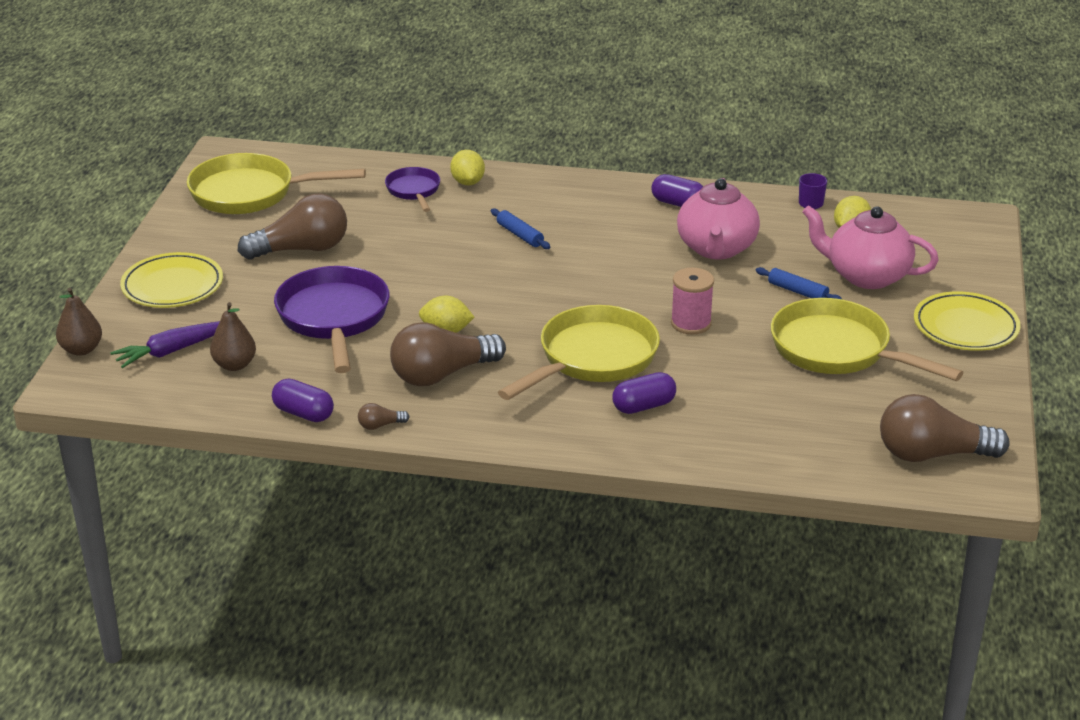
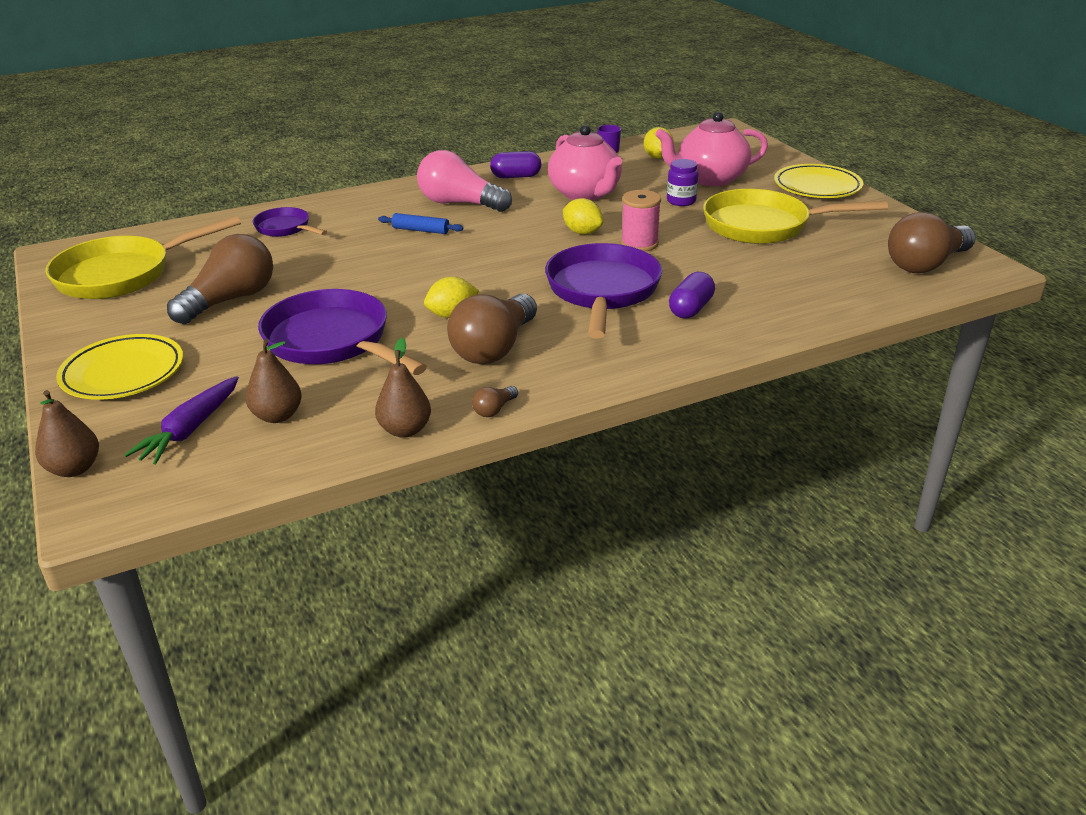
camera: 35 degrees left, 0 degrees up
(303, 413) = (405, 430): purple capsule -> brown pear
(467, 182) = (326, 210): yellow lemon -> yellow lemon (582, 232)
(587, 217) = (459, 203): none -> pink light bulb
(592, 359) = (602, 291): yellow pan -> purple pan
(797, 291) = (681, 201): blue rolling pin -> purple jar

